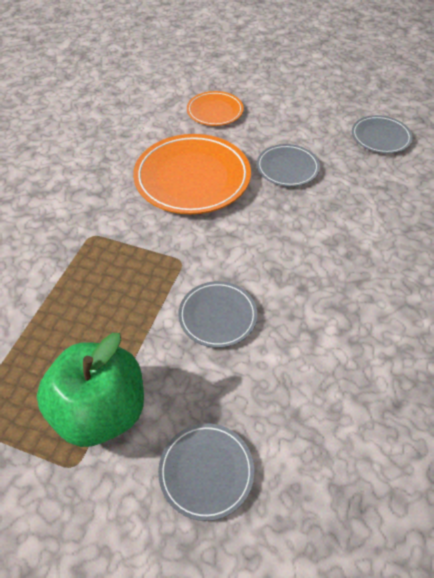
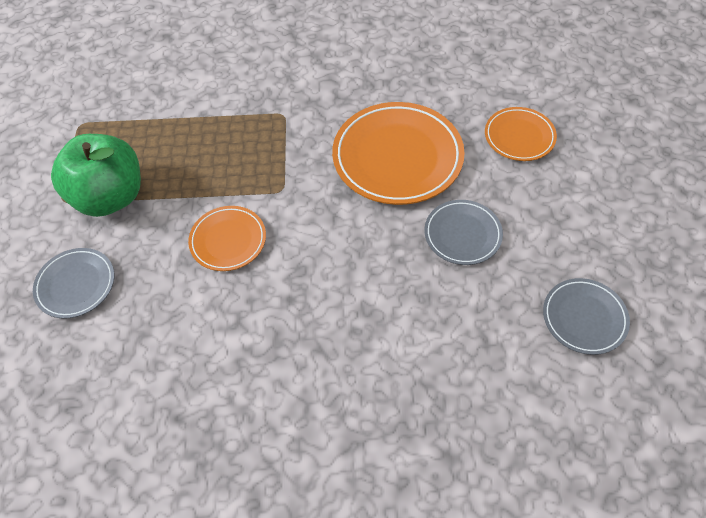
camera: 70 degrees right, 5 degrees up
(217, 316) = (228, 240): grey plate -> orange plate

